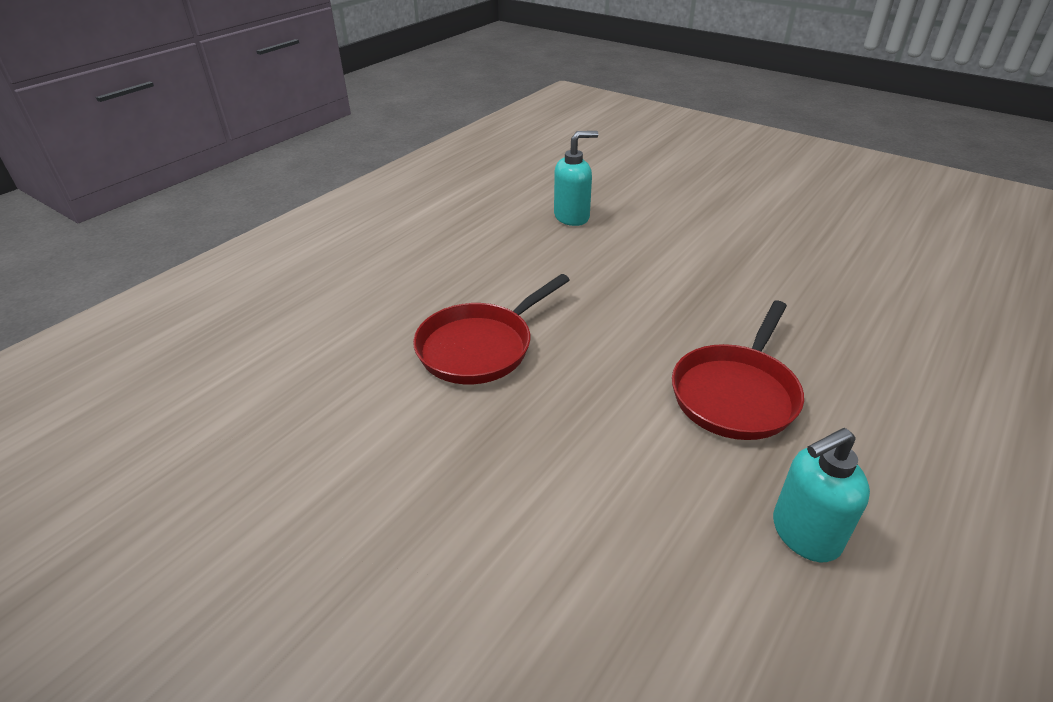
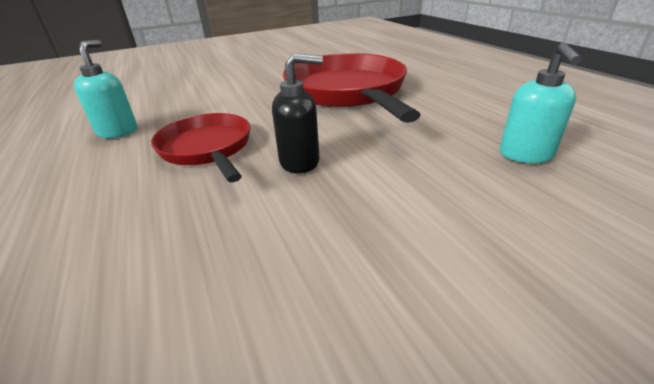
camera: 120 degrees right, 5 degrees down
(480, 347) = (347, 92): red pan -> red pan, size x1.71
(690, 315) = (300, 162): none -> black soap dispenser

